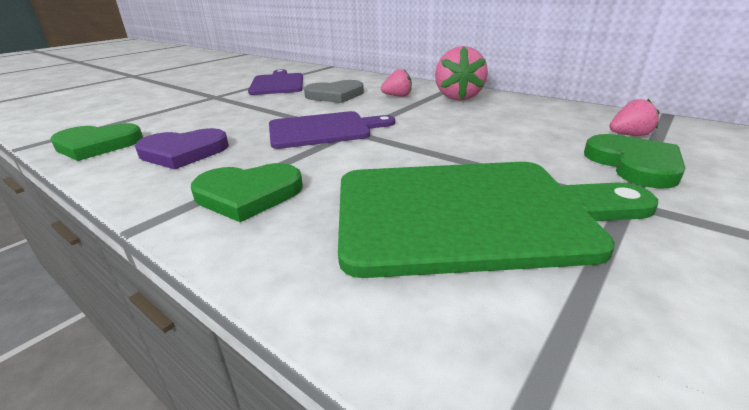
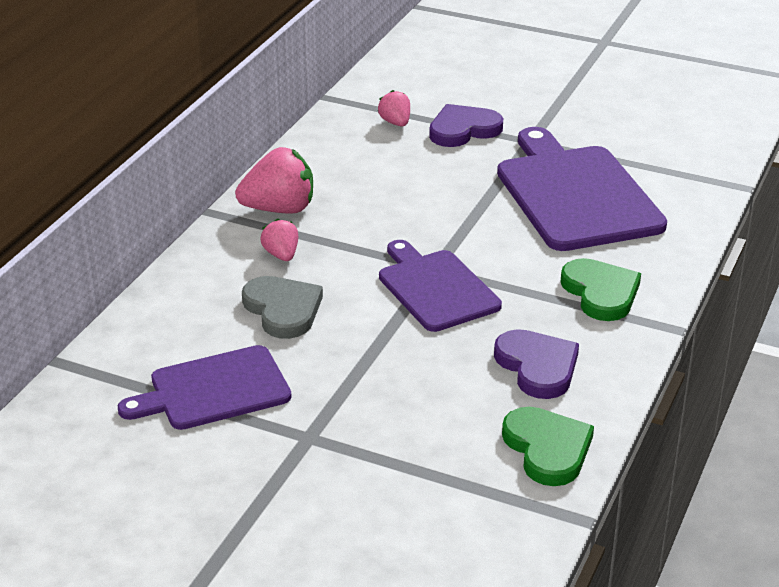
camera: 105 degrees left, 5 degrees up
(470, 213) = (576, 194): green cutting board -> purple cutting board
(634, 164) = (463, 130): green heart -> purple heart

